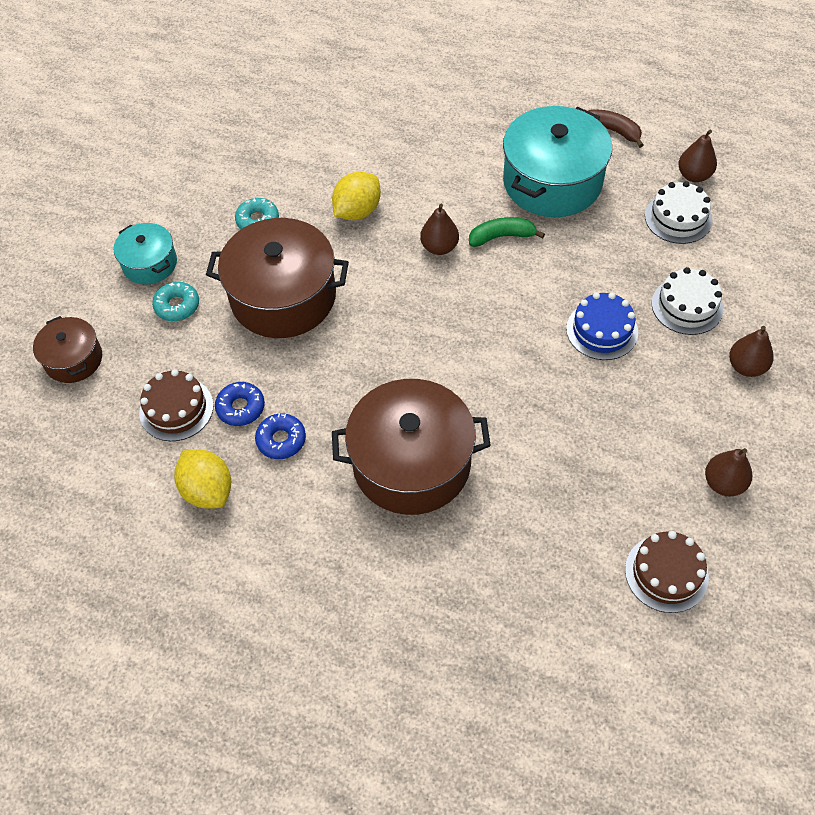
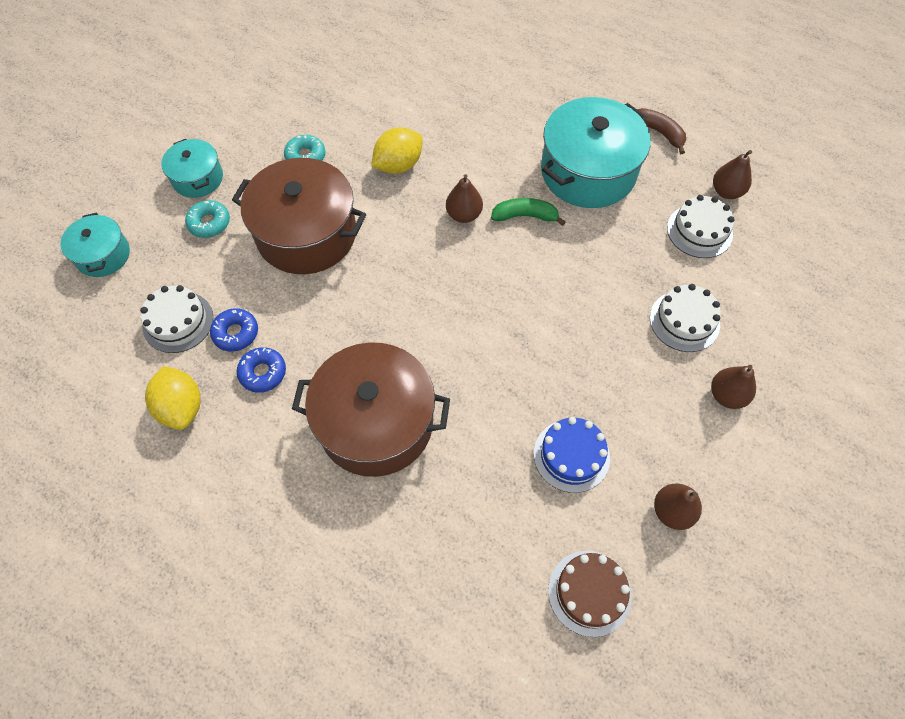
camera: 10 degrees right, 5 degrees up
(73, 359) = (103, 255): brown pot -> turquoise pot
(176, 409) = (178, 322): brown cake -> white cake
(602, 330) = (594, 328): blue cake -> blue cake (571, 455)

